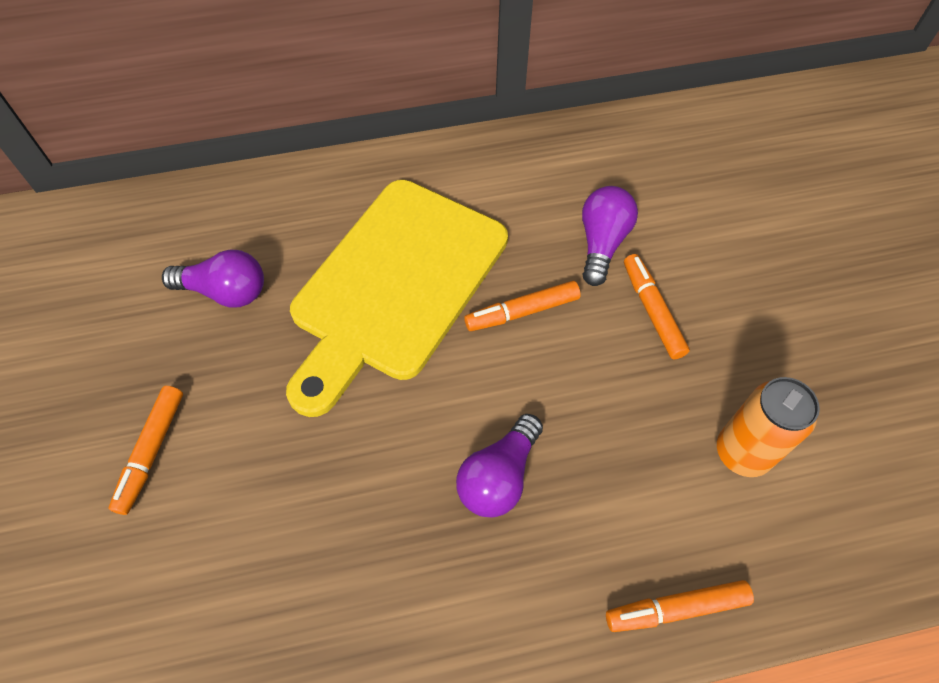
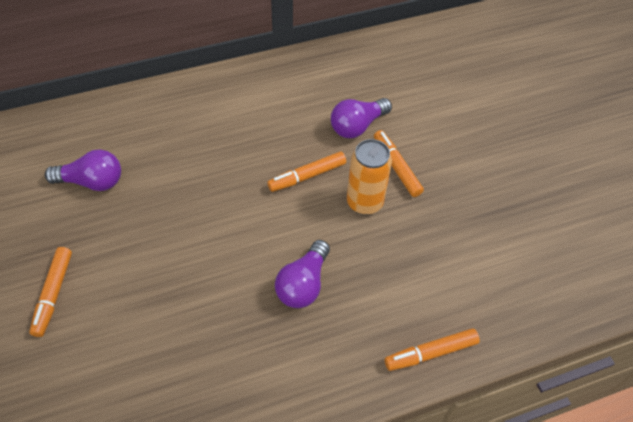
camera: 10 degrees left, 5 degrees down
(395, 285) = (215, 166): yellow cutting board -> none
(602, 243) = (357, 126): purple light bulb -> purple light bulb turned 135 degrees counterclockwise
(742, 452) = (465, 252): orange can -> orange can (364, 202)

